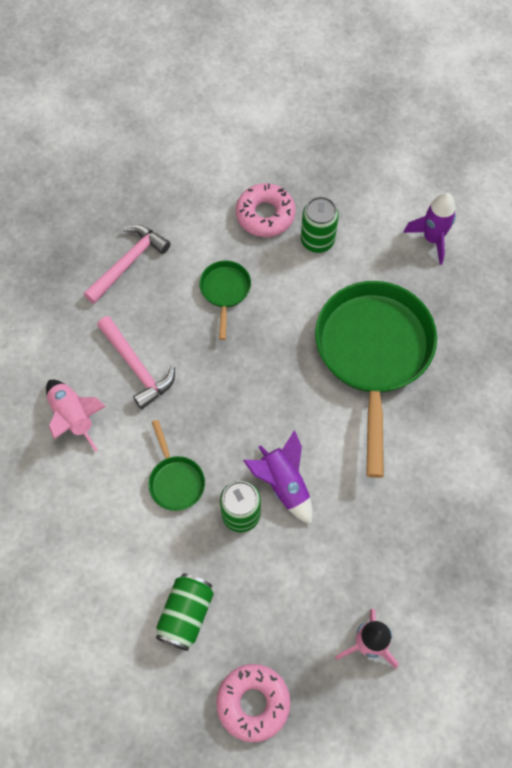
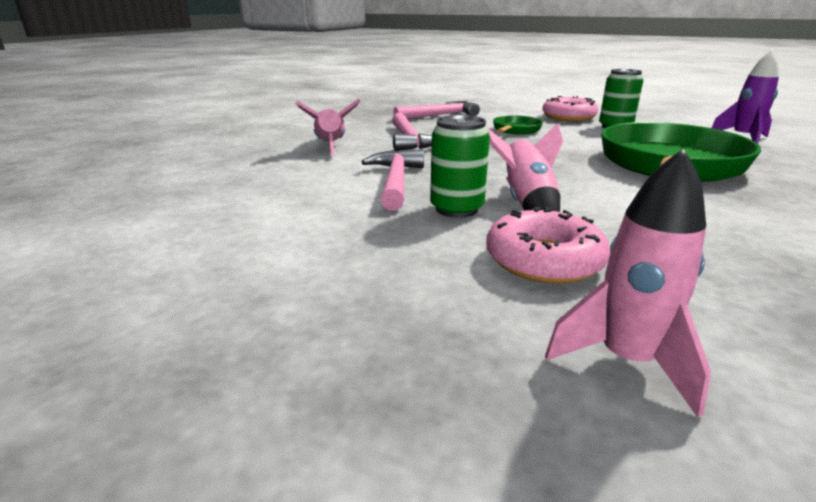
camera: 25 degrees right, 40 degrees down
(175, 480) = (395, 181): green pan -> pink hammer
(186, 614) = (319, 252): green can -> none
(253, 703) = (338, 363): pink donut -> pink donut (544, 260)
(284, 484) = (526, 204): purple rocket -> pink rocket

